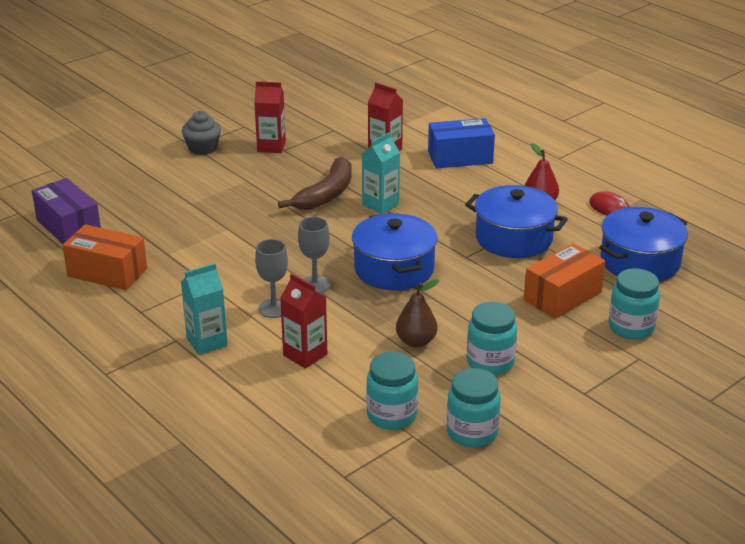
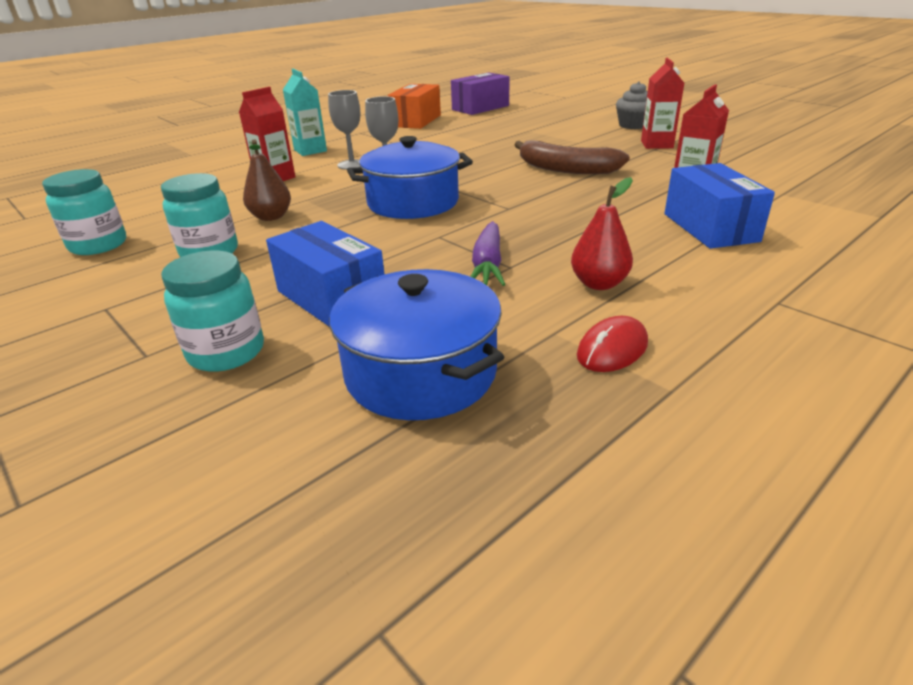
camera: 90 degrees right, 0 degrees up
(380, 205) = (553, 191): turquoise carton -> none
(391, 415) = (159, 212): turquoise jar -> none
(514, 238) = (488, 264): blue pot -> purple carrot
(562, 296) = (331, 297): orange box -> blue box

